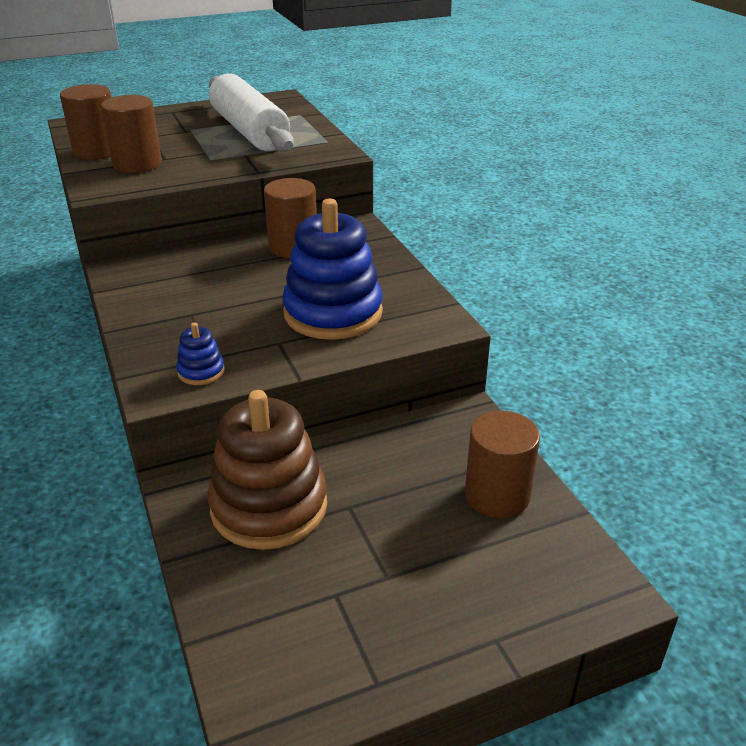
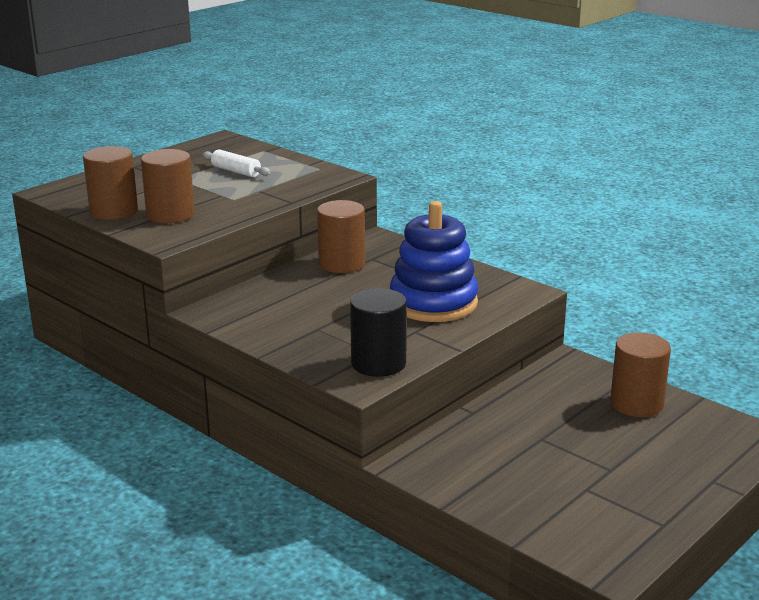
camera: 25 degrees left, 10 degrees down
(201, 371) = (378, 363): blue stacking toy -> black cylinder
(249, 131) = (236, 171): white rolling pin -> white rolling pin, size x0.44
(269, 506) = (483, 454): brown stacking toy -> none

